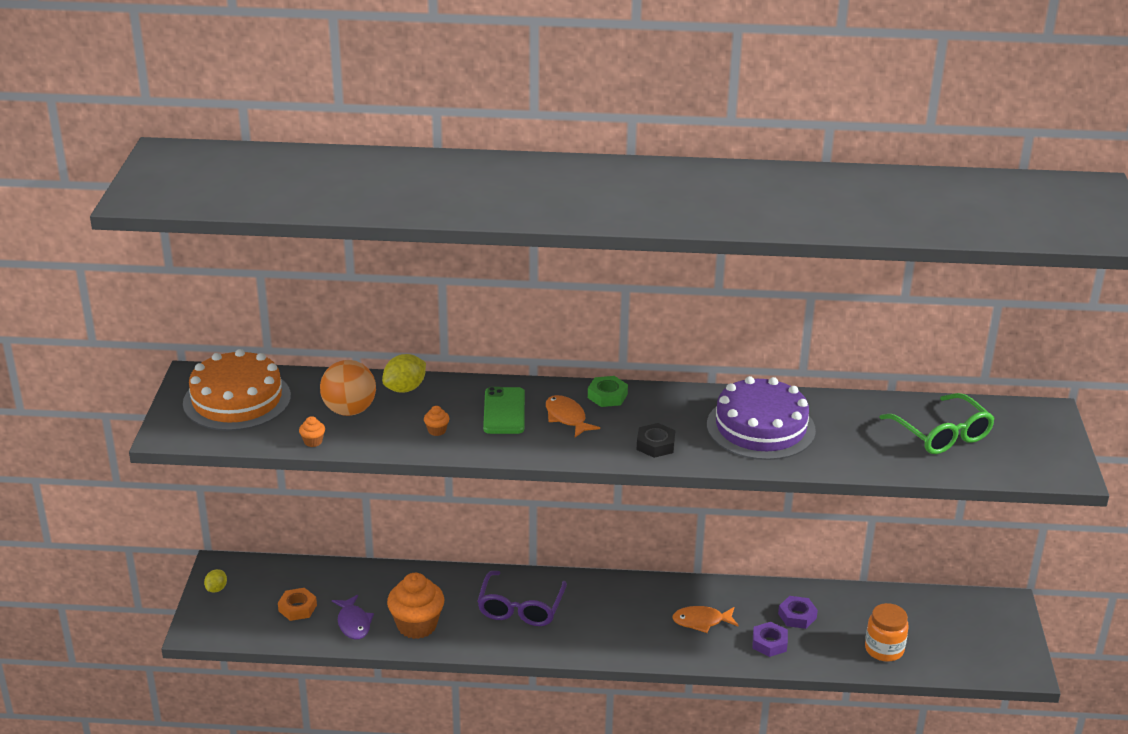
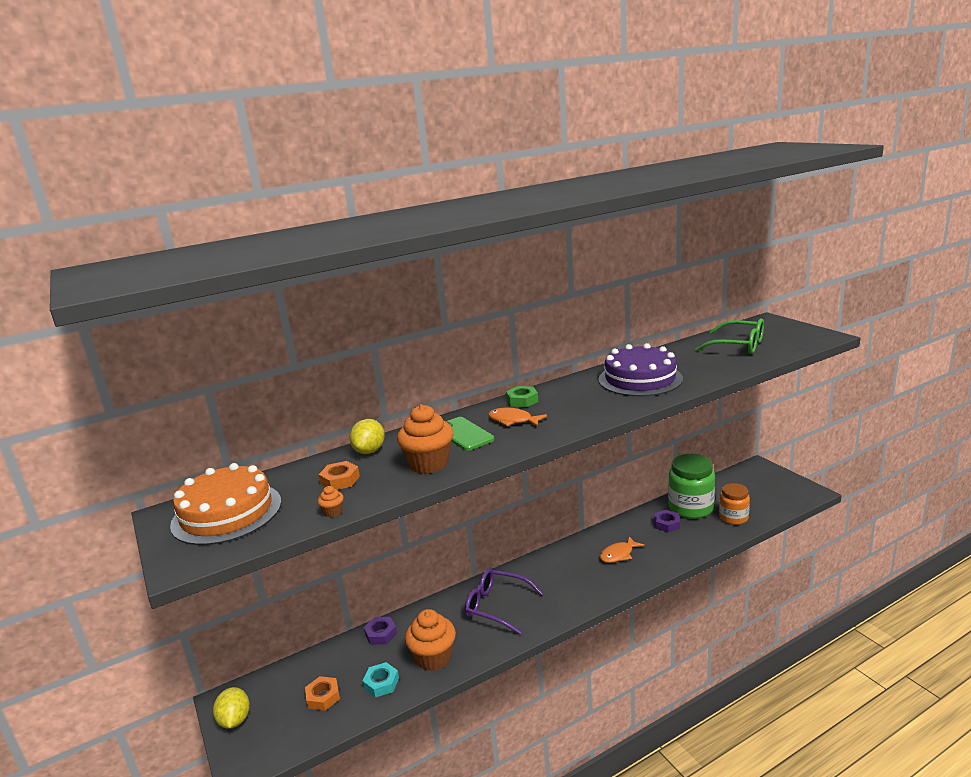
camera: 30 degrees left, 10 degrees down
(216, 589) = (235, 720): yellow lemon -> yellow lemon, size x1.63
(349, 410) = (340, 480): orange ball -> orange nut
(353, 623) = (381, 683): purple fish -> turquoise nut
(437, 431) = (429, 464): orange cupcake -> orange cupcake, size x2.40
(520, 608) = (496, 606): purple glasses -> purple glasses turned 135 degrees clockwise
(655, 445) = (593, 411): black nut -> none
(769, 643) = (671, 546): purple nut -> purple nut (381, 634)
(850, 612) = (690, 508): none -> green jar

